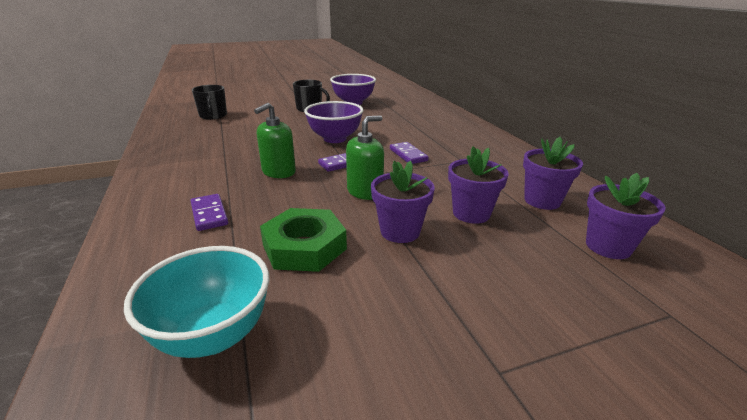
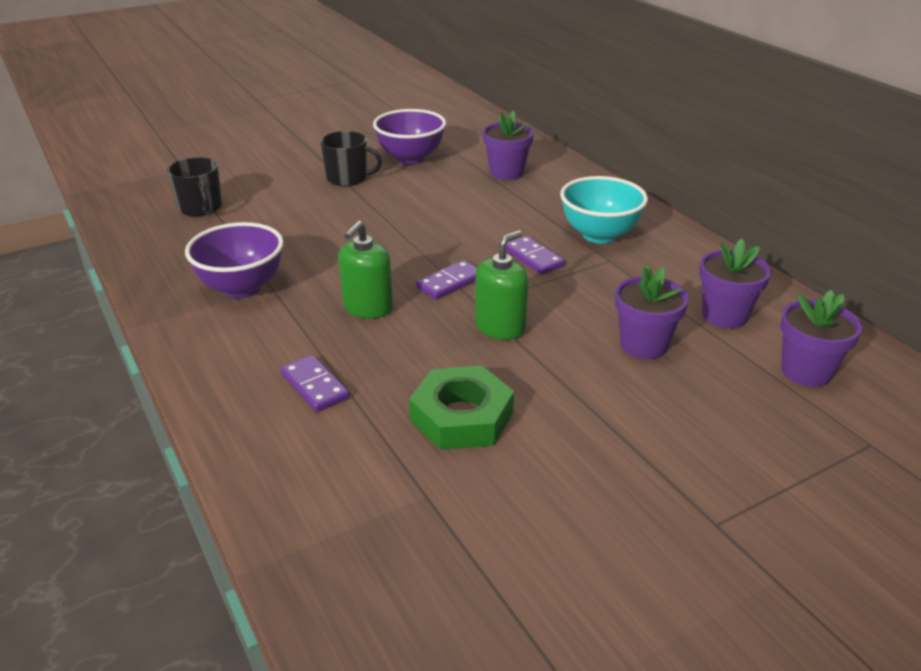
camera: 10 degrees left, 5 degrees up
(213, 335) = (418, 531): turquoise bowl -> turquoise bowl (599, 235)
(335, 139) = (417, 238): purple bowl -> purple bowl (242, 288)
(400, 231) = (566, 381): purple flower pot -> purple flower pot (506, 173)

